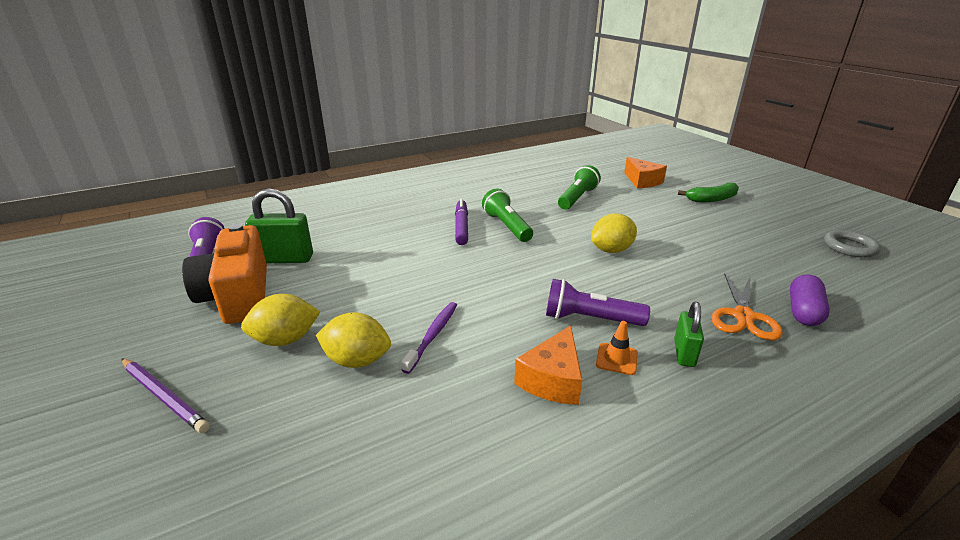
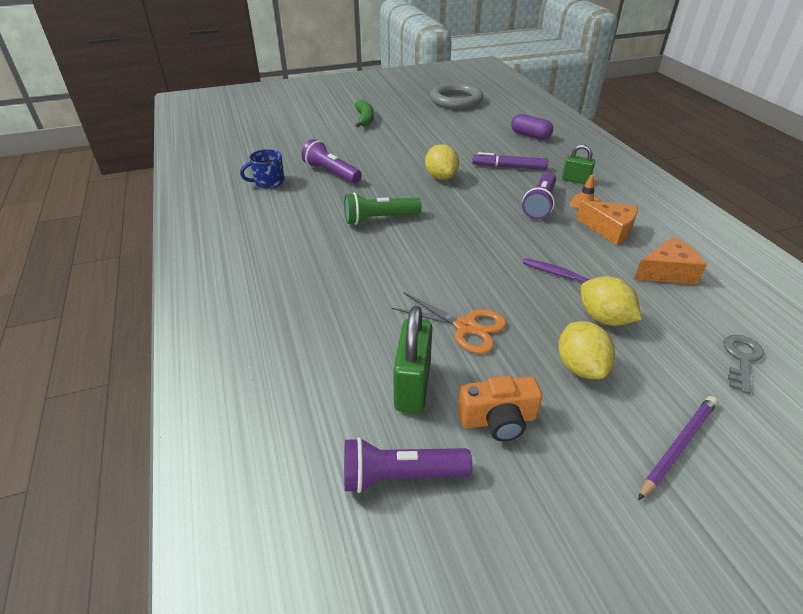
camera: 80 degrees left, 10 degrees up
(238, 296) = (498, 420): orange camera -> orange camera, size x0.60
(266, 482) = (741, 359): none -> grey key
(357, 360) = (604, 318): yellow lemon -> yellow lemon turned 60 degrees counterclockwise
(461, 227) = (370, 246): purple marker -> purple marker (509, 167)
(543, 178) = (268, 182): none -> blue mug
(577, 198) = (331, 173): green flashlight -> purple flashlight
(642, 181) = (310, 136): orange cheese -> orange cheese (667, 272)
(743, 316) = (535, 153): orange scissors -> orange scissors (465, 327)
(849, 247) = (456, 100): grey ring -> grey ring, size x1.66

